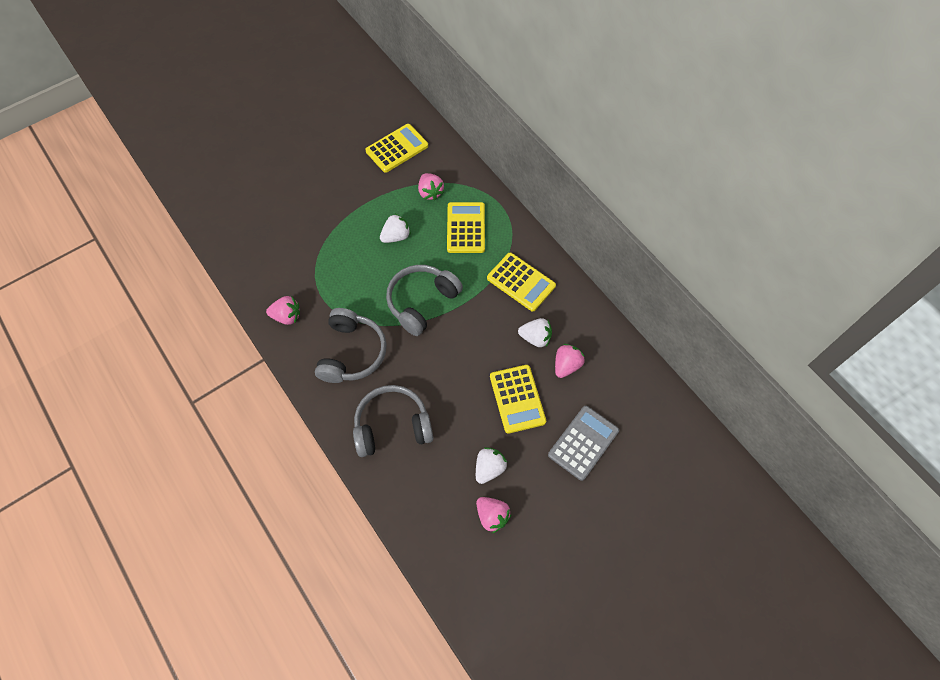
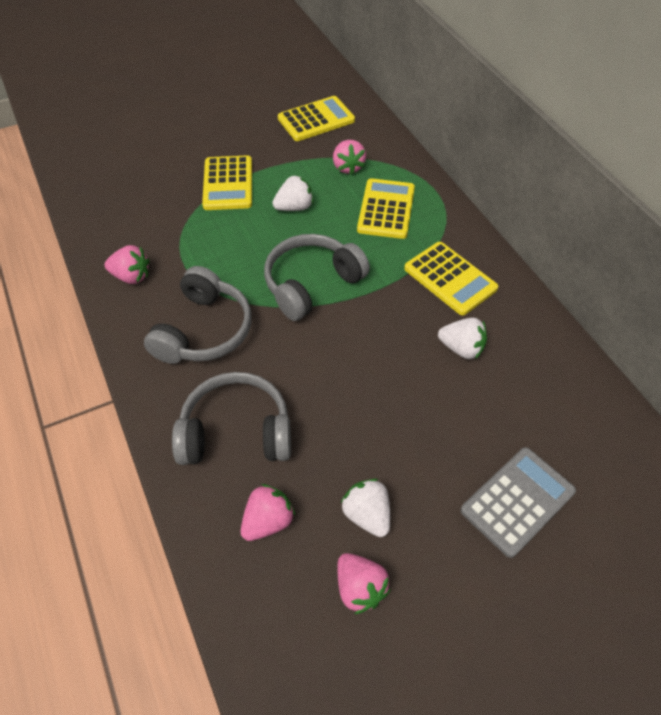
camera: 10 degrees right, 10 degrees down
(489, 468) = (367, 515): white strawberry -> white strawberry turned 75 degrees counterclockwise
(517, 399) = (424, 423): yellow calculator -> yellow calculator (228, 184)
(566, 365) = (502, 390): pink strawberry -> pink strawberry (268, 521)

